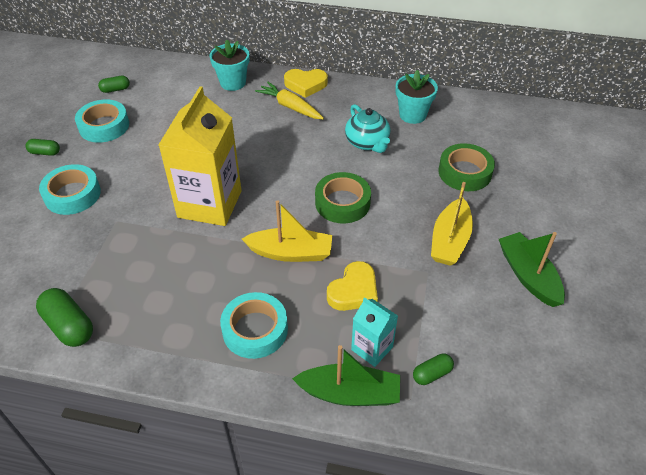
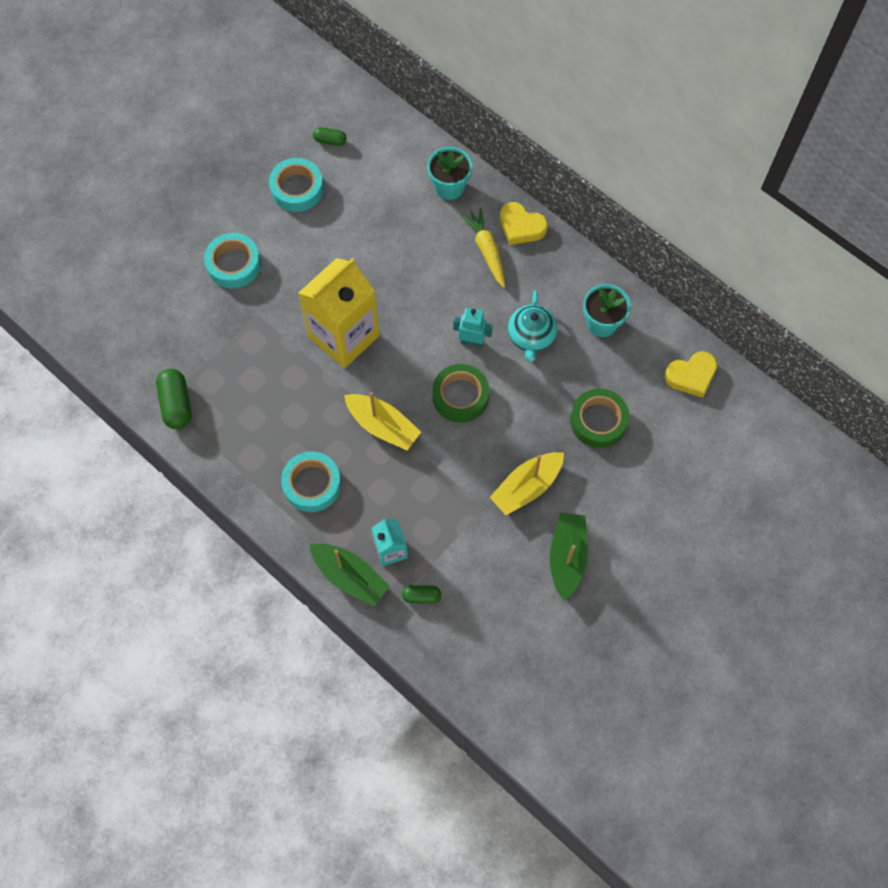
camera: 30 degrees right, 20 degrees up
(45, 152) = (231, 198): green capsule -> none
(323, 164) = (471, 341): none -> turquoise robot
(354, 291) = (411, 491): yellow heart -> yellow heart (691, 376)

